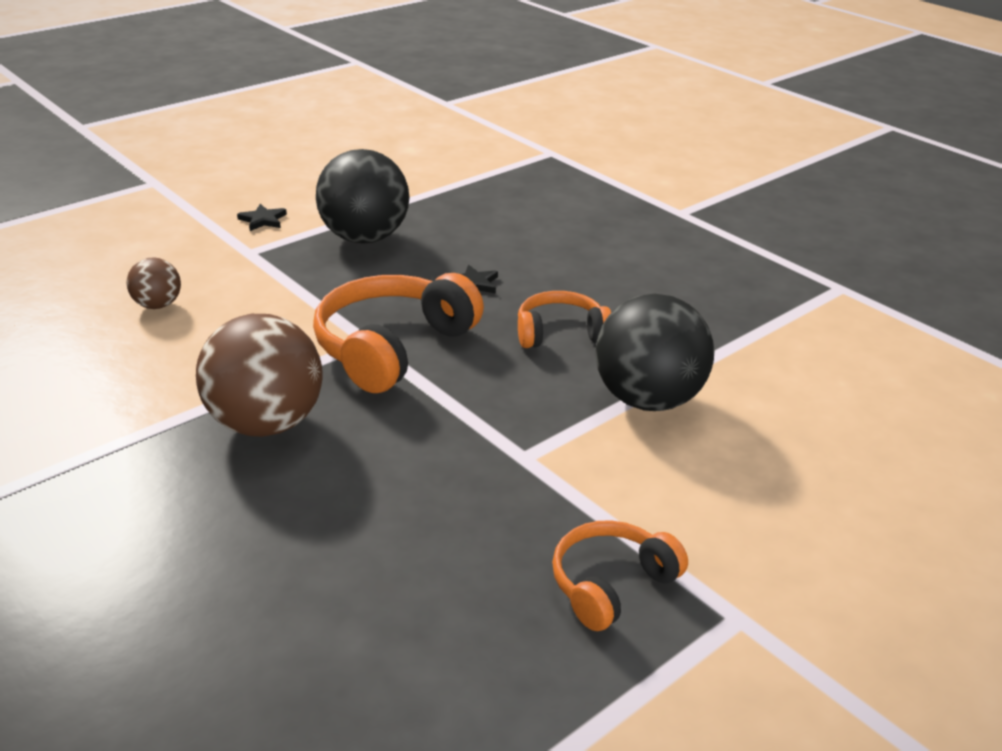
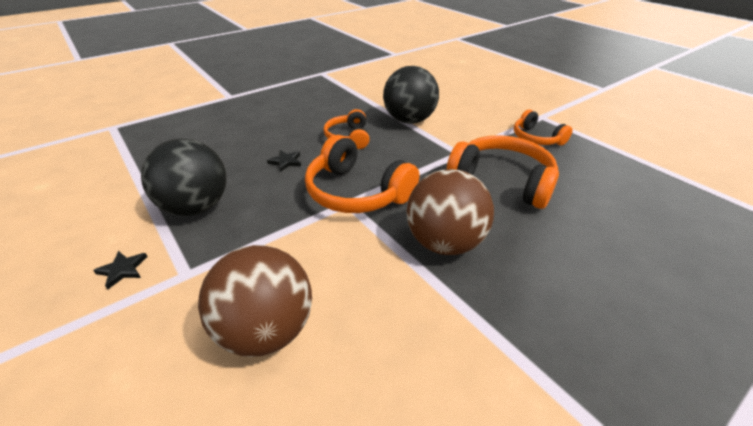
camera: 85 degrees left, 5 degrees up
(158, 305) = (266, 330): brown ball -> brown ball, size x2.01
(425, 502) = (502, 181): none -> orange headphones

